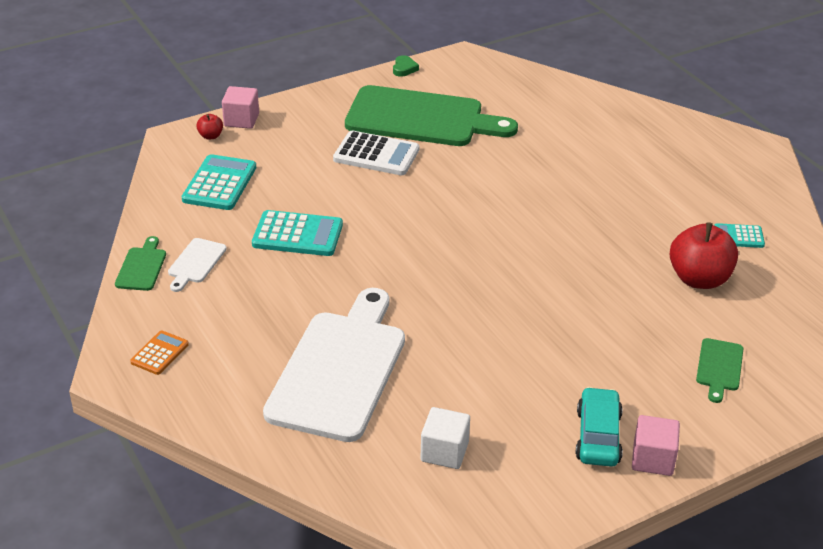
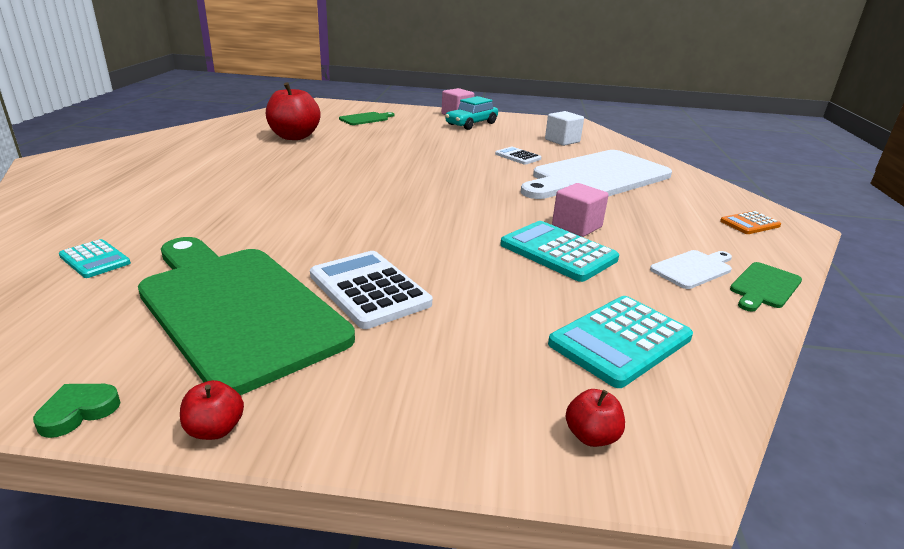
camera: 145 degrees left, 10 degrees down
(241, 120) = (506, 446): pink cube -> pink cube (576, 226)
(350, 83) = (215, 429): none -> red apple
(453, 370) = (517, 156): none -> white calculator
(738, 236) = (220, 139): turquoise calculator -> turquoise calculator (95, 259)

